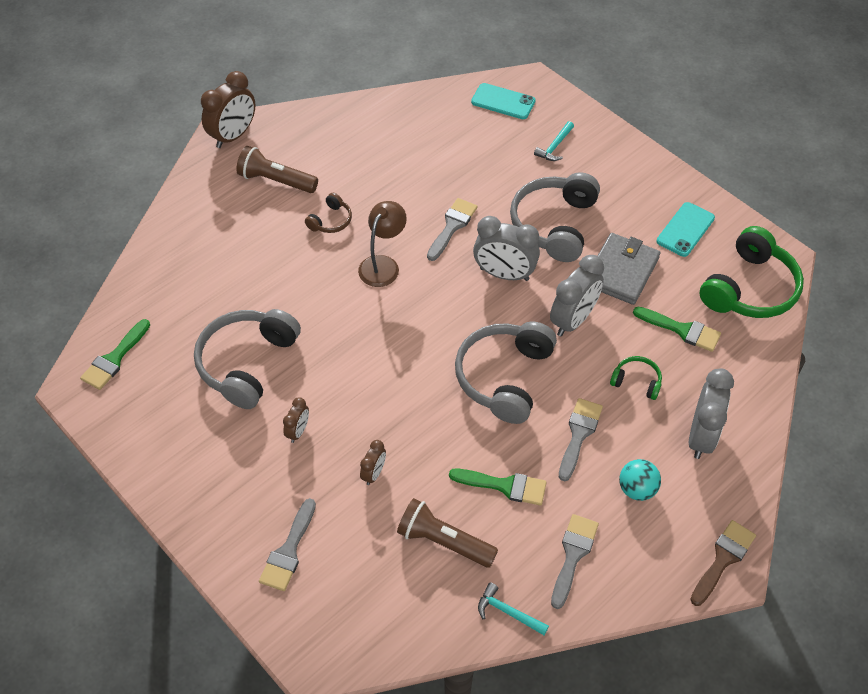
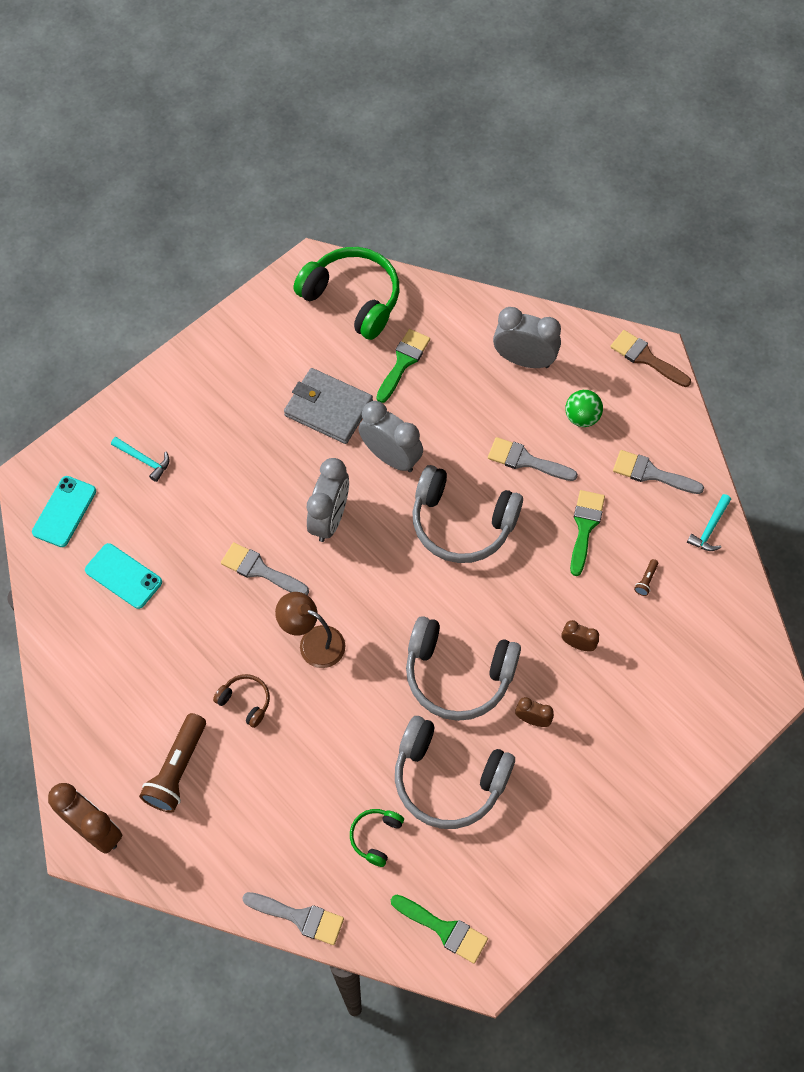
camera: 90 degrees left, 10 degrees up
(288, 551) = (666, 719): grey brush -> grey brush (299, 917)
(444, 541) = (646, 580): brown flashlight -> brown flashlight, size x0.42
(554, 225) = (262, 467): grey headphones -> grey headphones (458, 675)
(636, 381) = (464, 407): green headphones -> green headphones (375, 837)
(637, 489) = (582, 417): turquoise ball -> green ball
(685, 229) = (274, 345): turquoise phone -> turquoise phone (123, 576)

